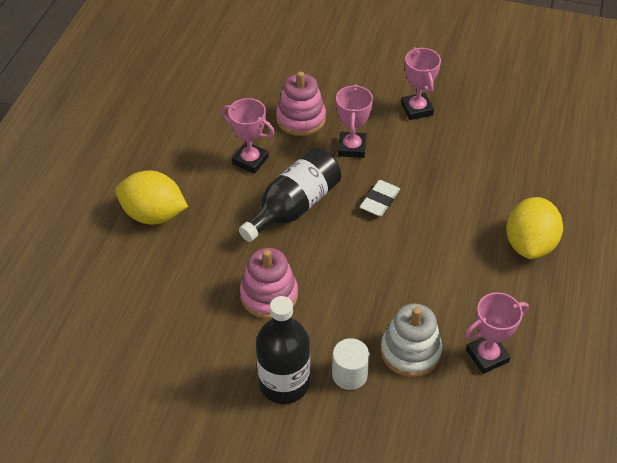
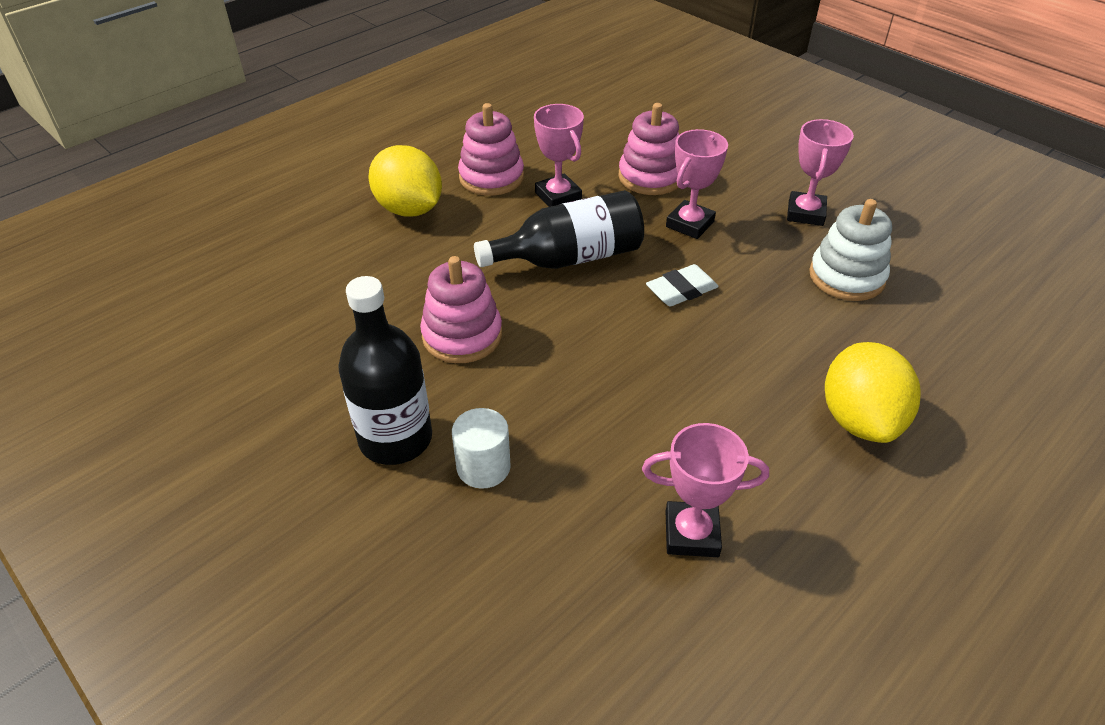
camera: 30 degrees right, 5 degrees down
(191, 163) = (491, 177): none -> pink stacking toy
(410, 351) = (586, 477): white stacking toy -> white stacking toy (846, 277)
(529, 244) = (859, 419): yellow lemon -> yellow lemon turned 45 degrees counterclockwise

